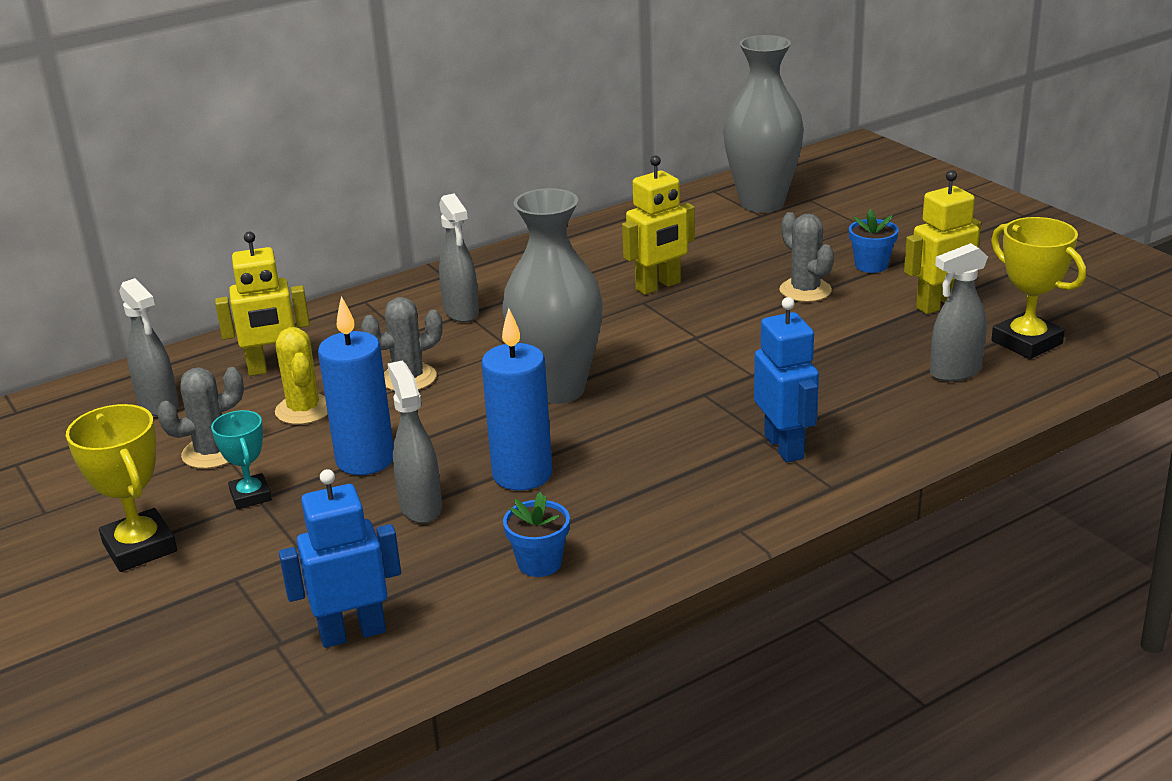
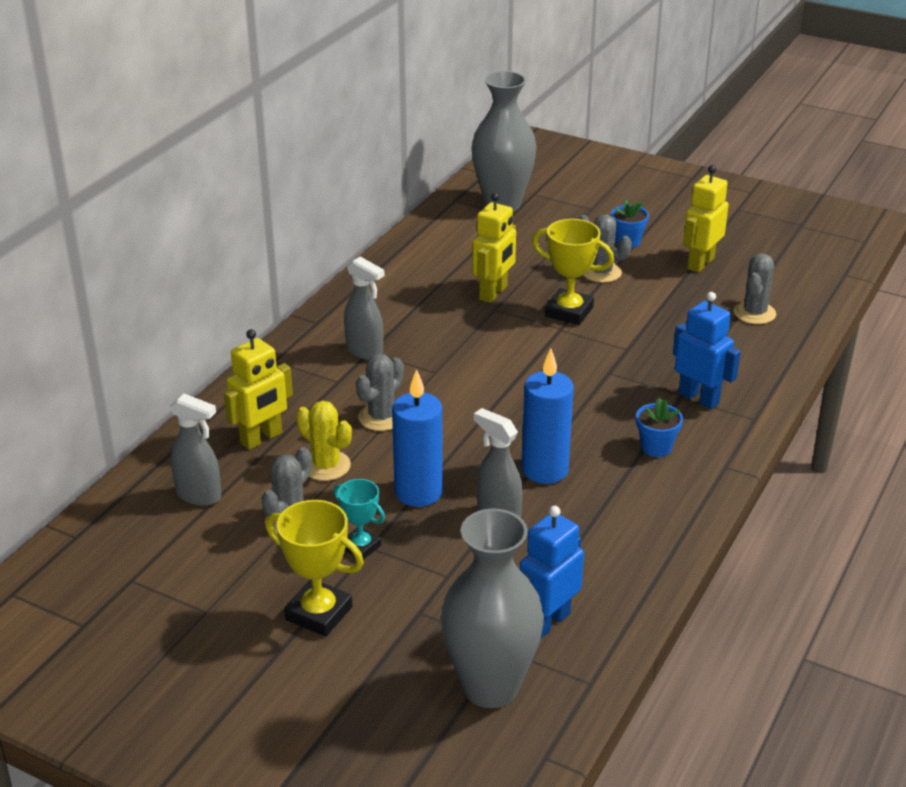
camera: 30 degrees left, 5 degrees up
(539, 563) = (622, 531): blue flower pot -> blue flower pot (656, 447)
(558, 389) = (503, 396): grey vase -> grey vase (490, 687)
(954, 372) = (754, 313): grey spray bottle -> grey cactus
(1027, 342) = (779, 279): yellow trophy -> yellow trophy (569, 312)

